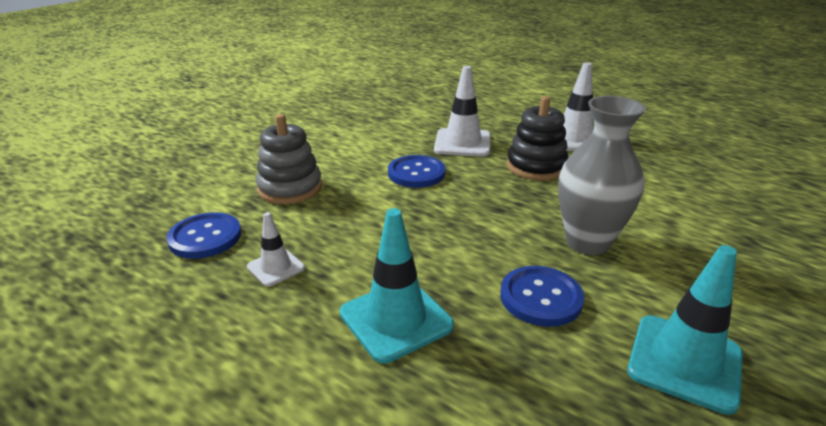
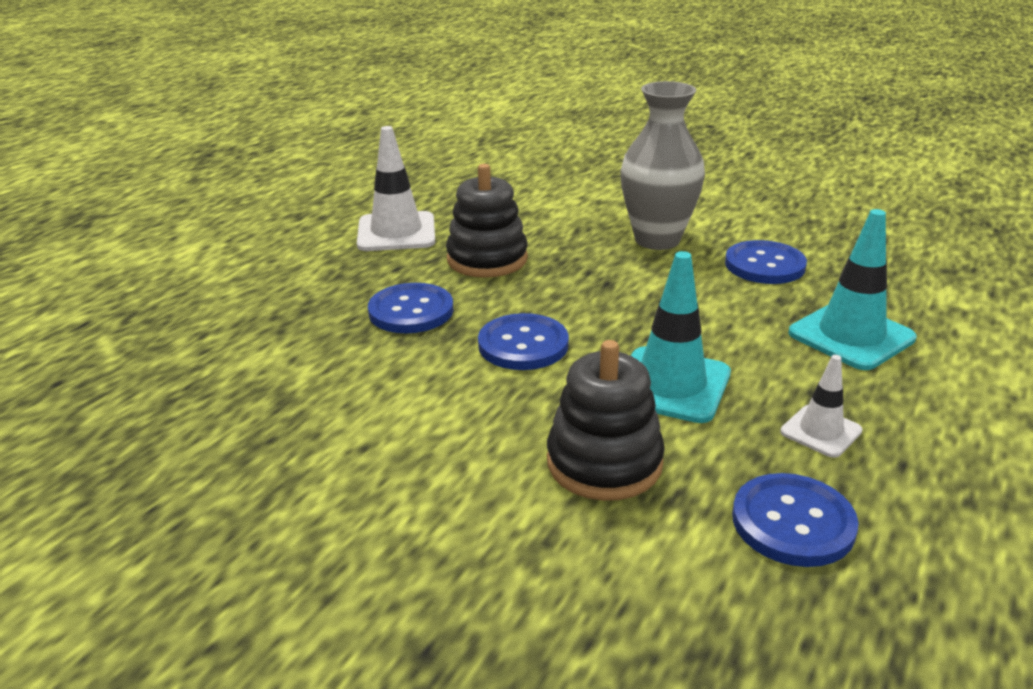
camera: 95 degrees left, 0 degrees up
(290, 188) = (604, 462): grey stacking toy -> black stacking toy
(462, 143) = (411, 311): white traffic cone -> blue button
(684, 362) = (805, 217): turquoise traffic cone -> turquoise traffic cone (671, 385)

